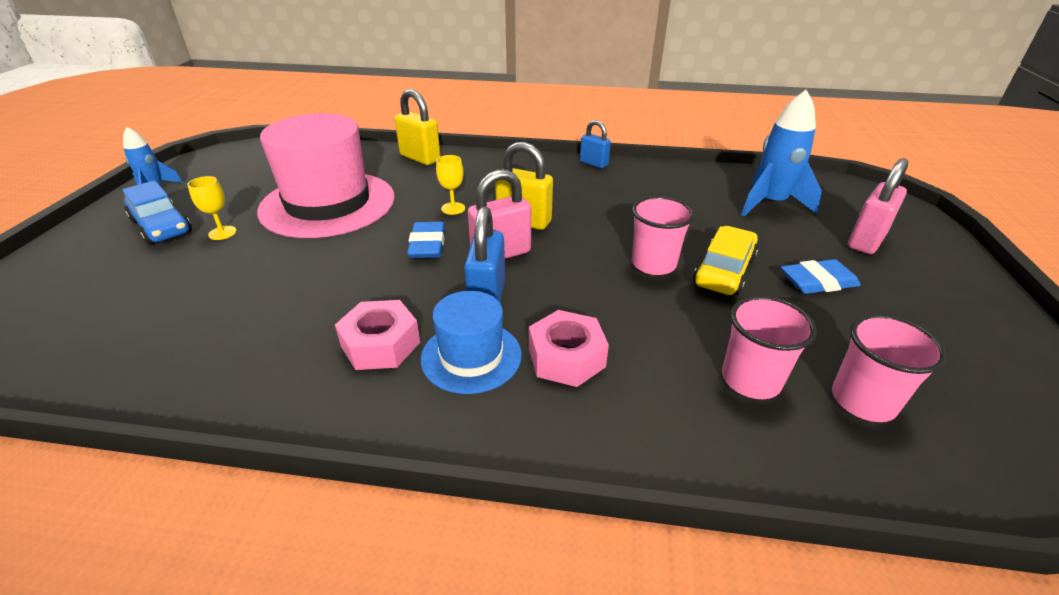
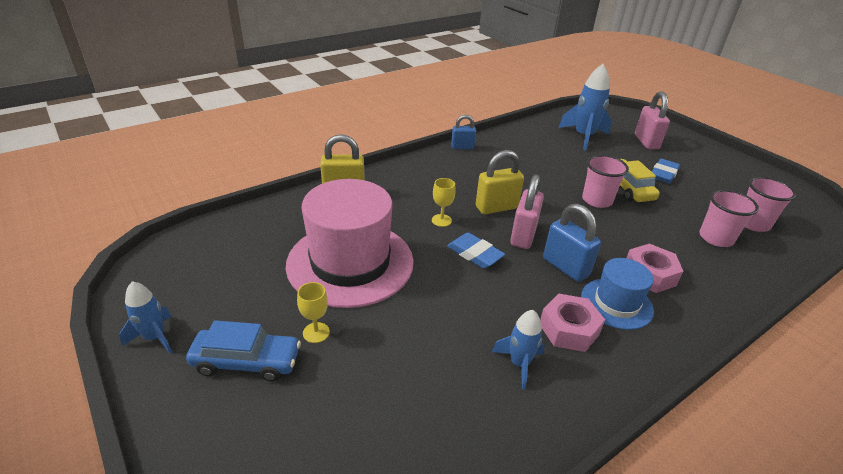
camera: 45 degrees left, 0 degrees up
(289, 338) = (519, 364): none -> blue rocket

